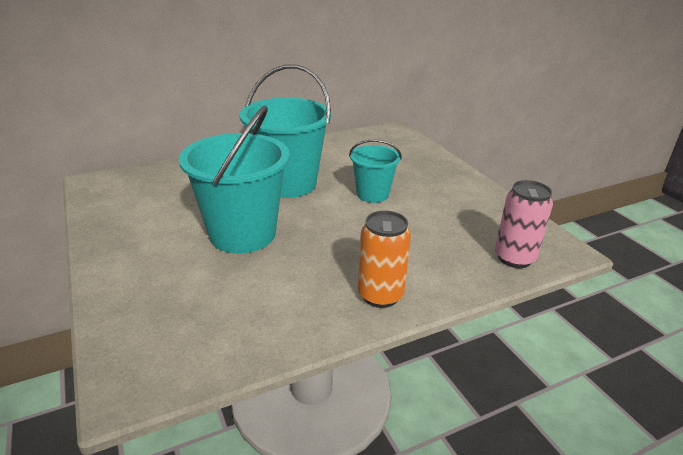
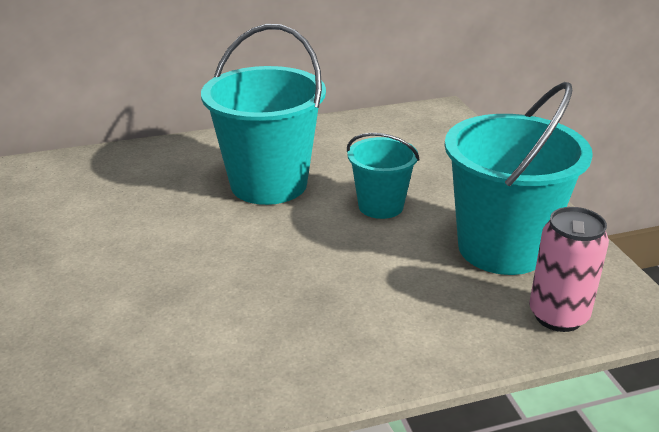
camera: 10 degrees right, 0 degrees up
(242, 234) = (189, 253): turquoise bucket -> turquoise bucket (502, 248)
(380, 295) = (349, 356): orange can -> none

